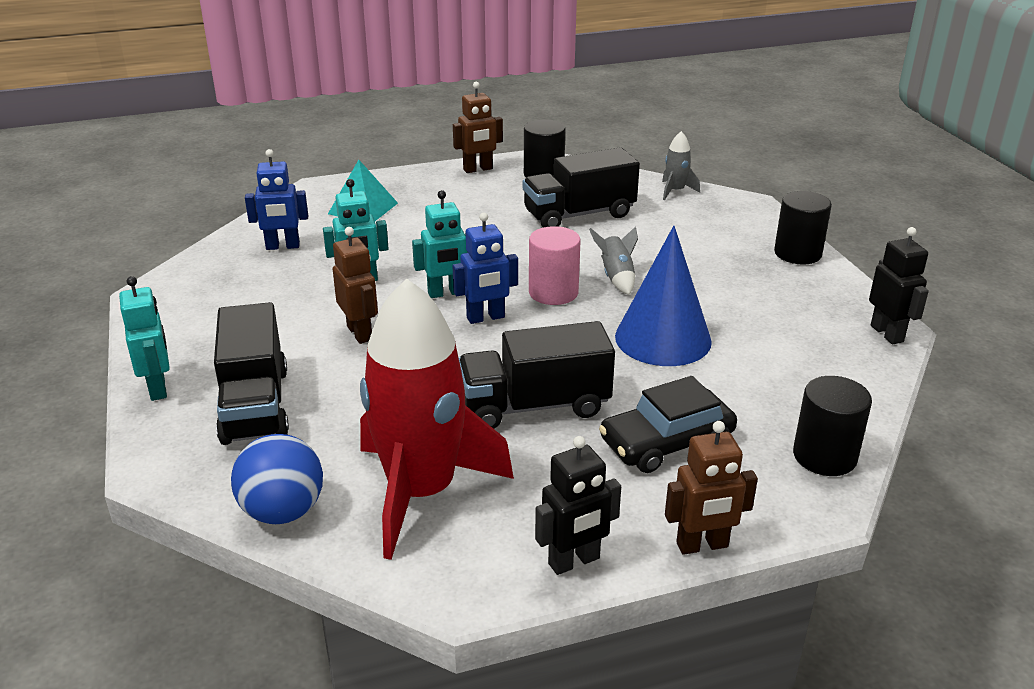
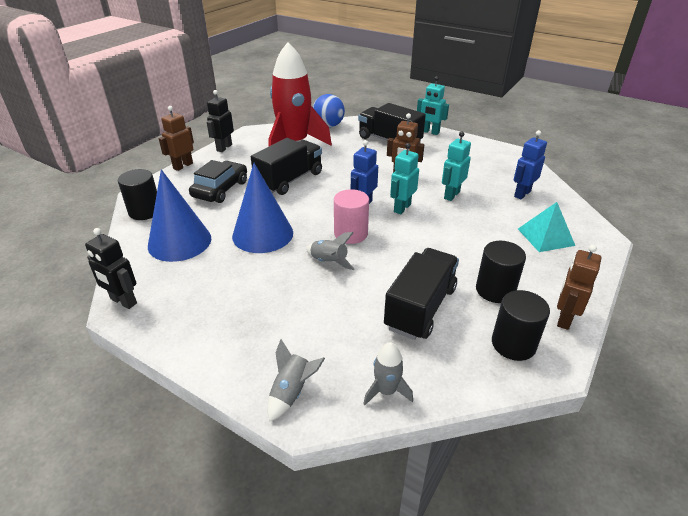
camera: 140 degrees right, 5 degrees up
(749, 215) = (292, 392): none -> grey rocket
(787, 377) = (179, 242): none -> blue cone
(797, 253) = (219, 356): black cylinder -> black cylinder (495, 290)

